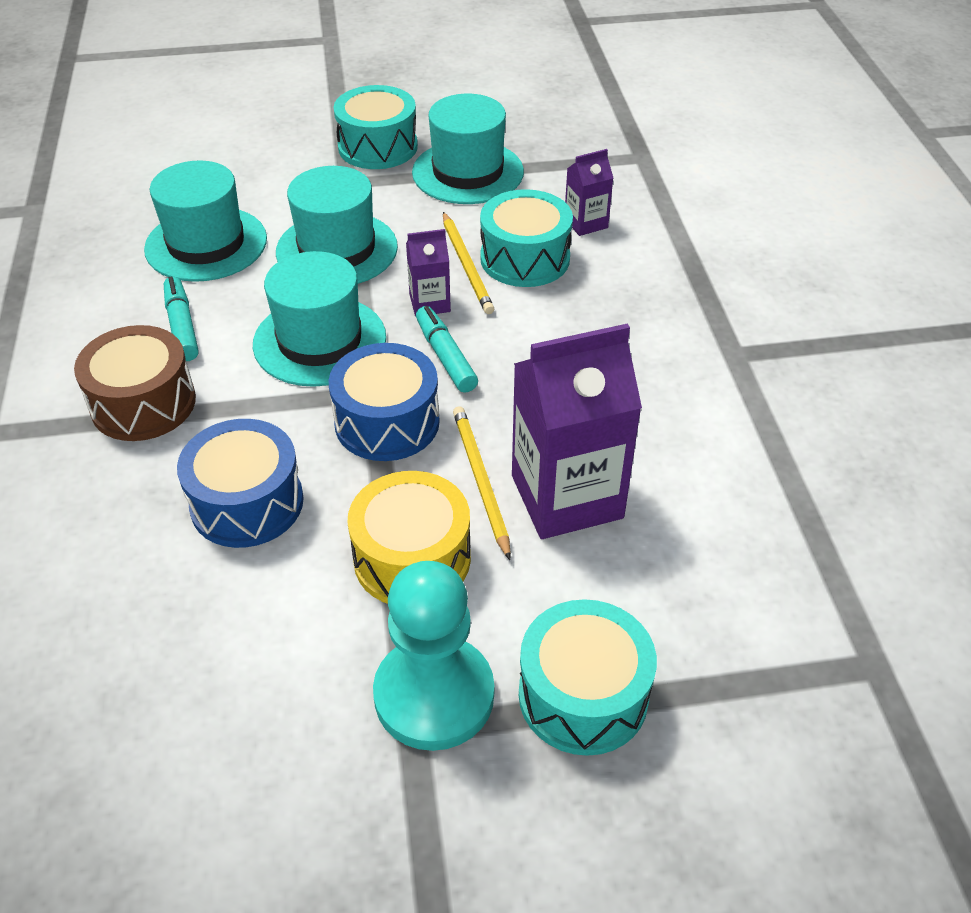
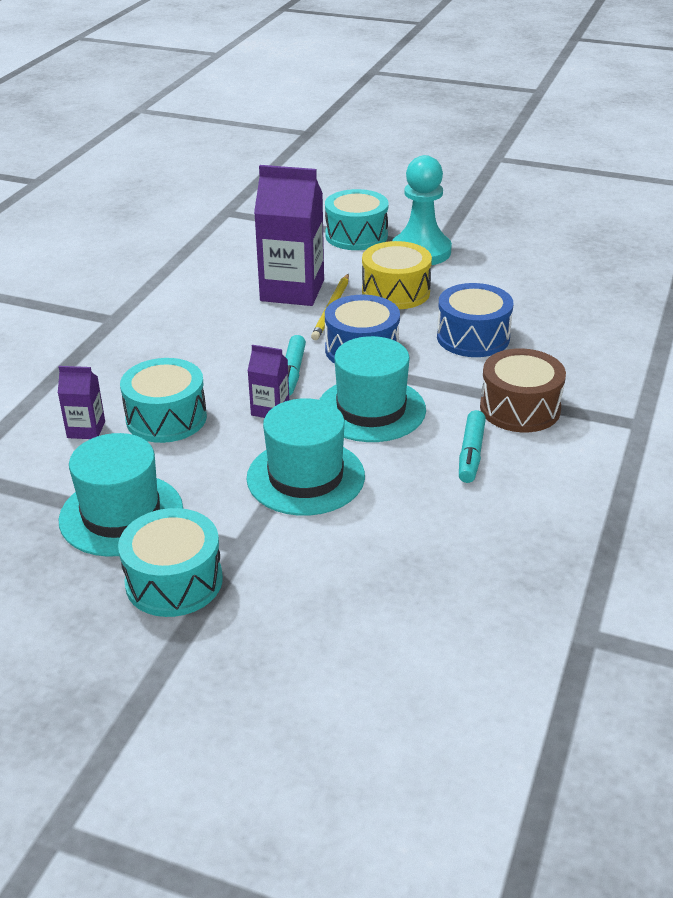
camera: 150 degrees left, 10 degrees down
(206, 244) = (418, 523): turquoise hat -> none
(466, 265) = (215, 427): yellow pencil -> none

